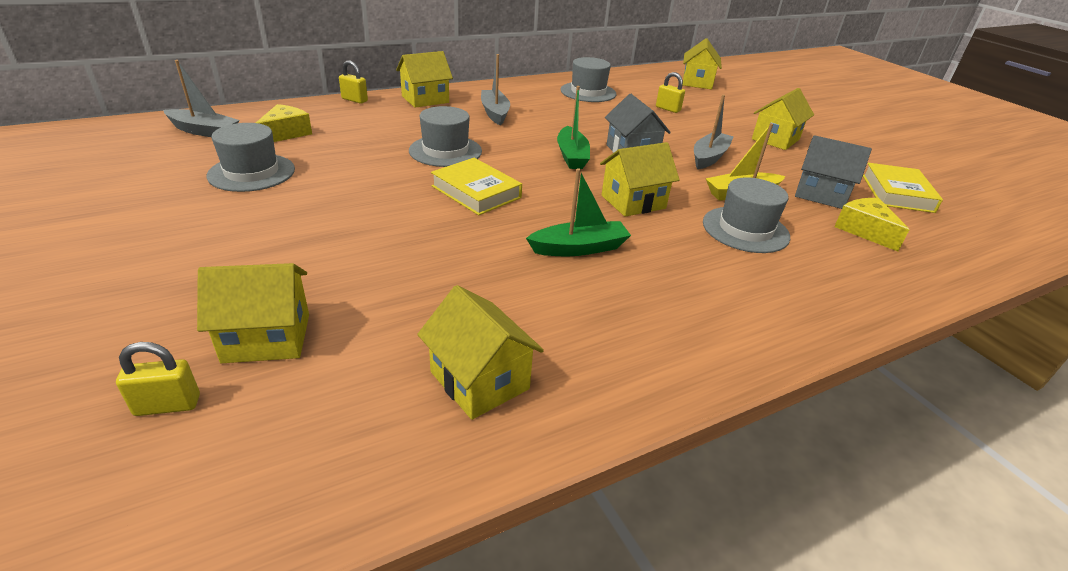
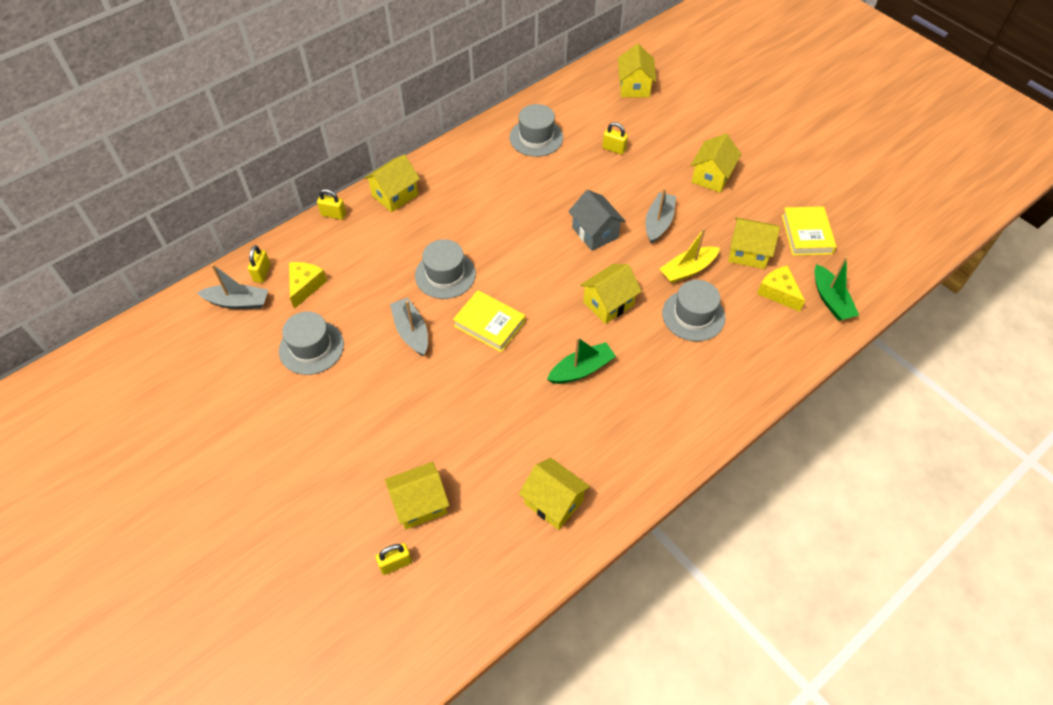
camera: 10 degrees left, 20 degrees up
(249, 119) = (262, 273): none -> yellow padlock
(495, 113) = (464, 201): grey boat -> grey boat (411, 331)
(572, 156) = (548, 253): green boat -> green boat (830, 300)
(820, 194) = (748, 253): grey house -> yellow house

